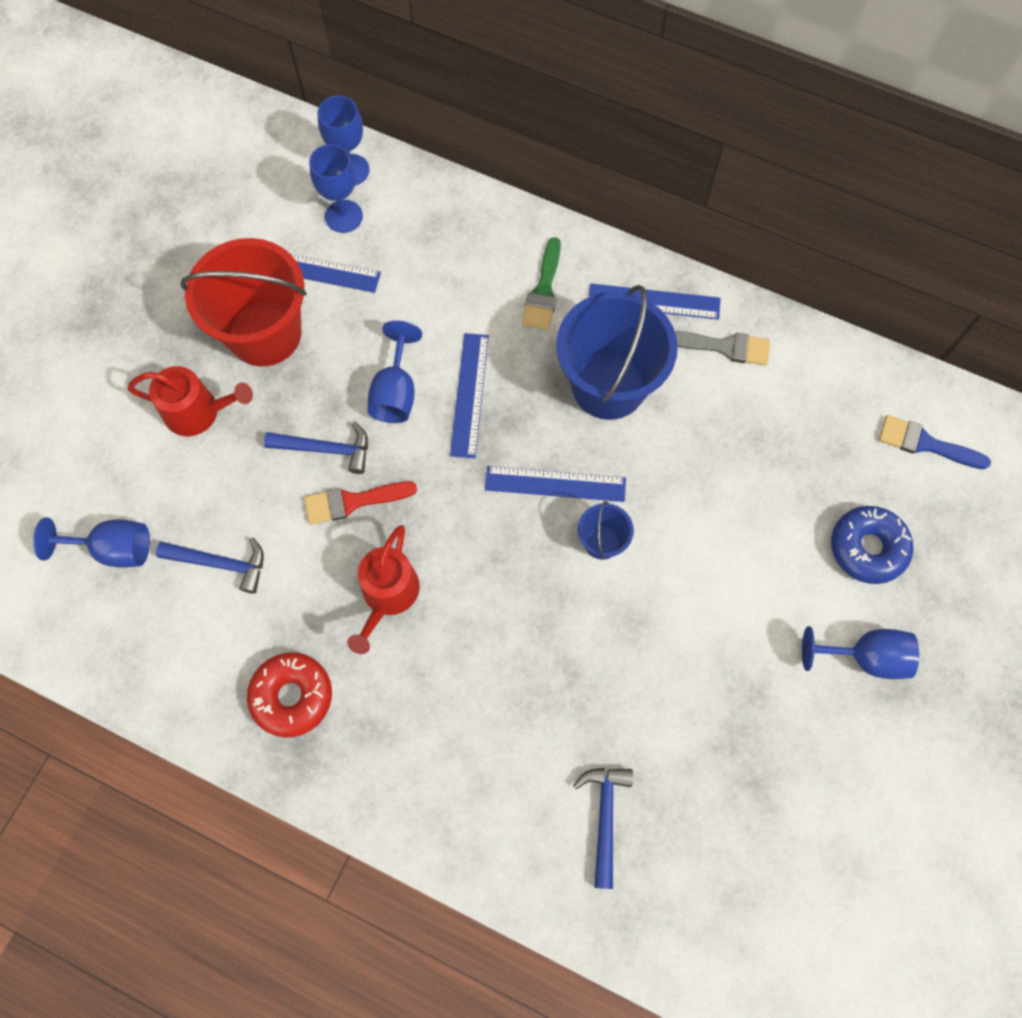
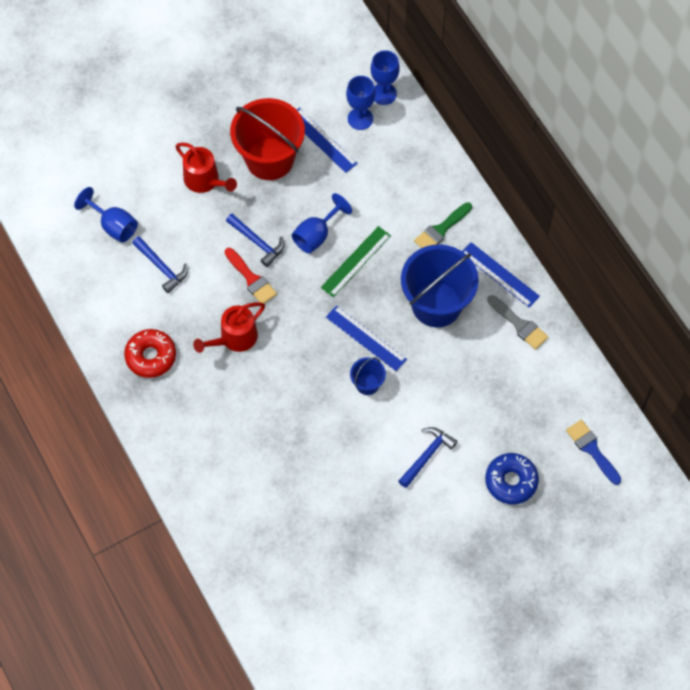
camera: 35 degrees right, 5 degrees down
(353, 502) = (251, 279): red brush -> red brush turned 150 degrees counterclockwise
(470, 395) = (356, 261): blue ruler -> green ruler
(604, 817) = (263, 517): blue hammer -> blue hammer (427, 456)
(865, 657) = (462, 533): blue goblet -> none

